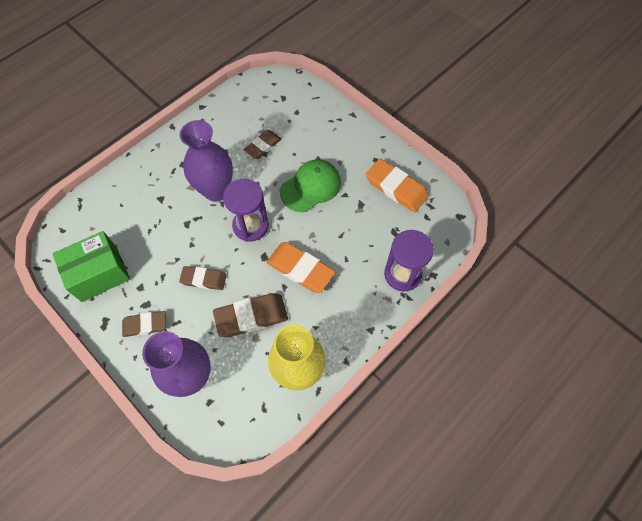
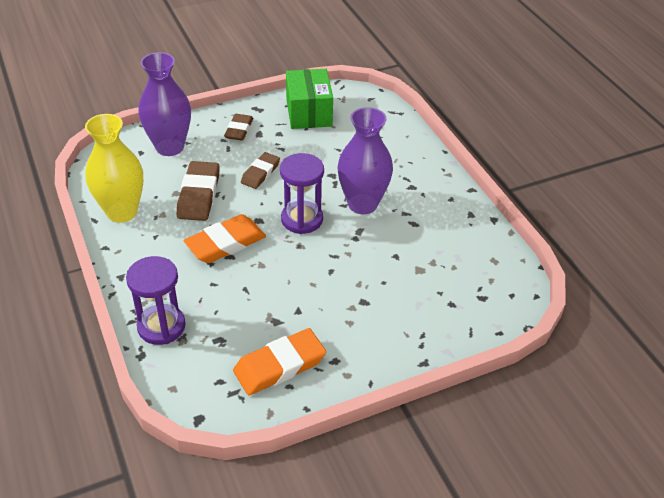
camera: 110 degrees right, 20 degrees down
(263, 146) = (408, 257): brown eraser -> none
(311, 187) = (326, 283): green cap -> none

